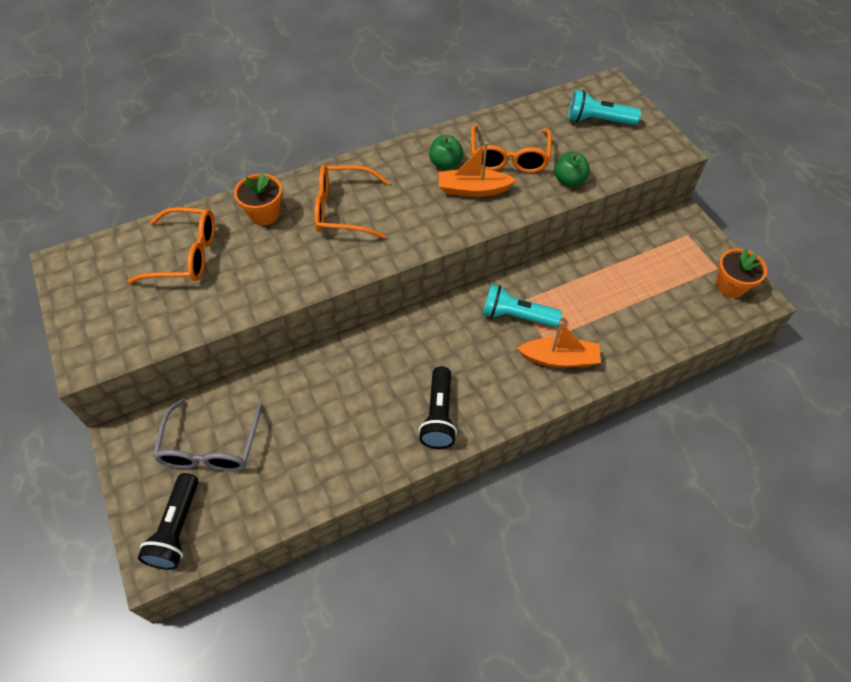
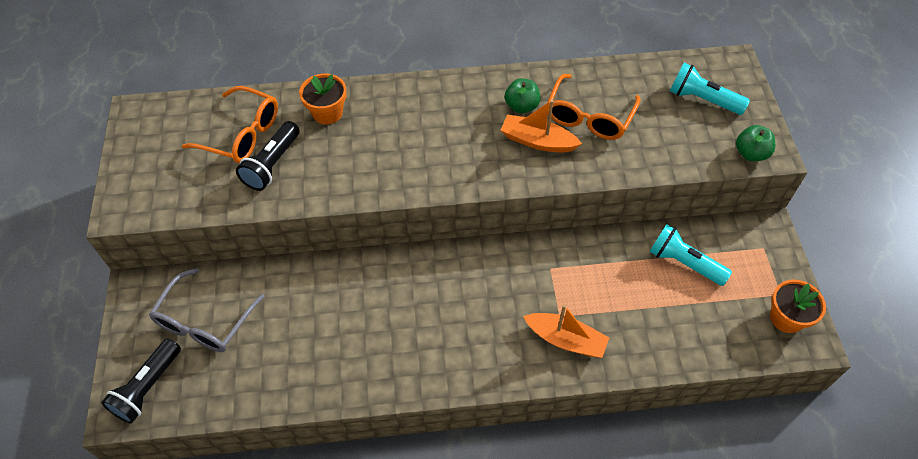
camera: 20 degrees right, 0 degrees up
(343, 210) = (401, 128): orange glasses -> none
(439, 416) = (422, 359): black flashlight -> black flashlight (272, 164)
(516, 316) = (541, 282): turquoise flashlight -> turquoise flashlight (684, 263)
(569, 180) = (641, 157): green apple -> green apple (750, 153)

